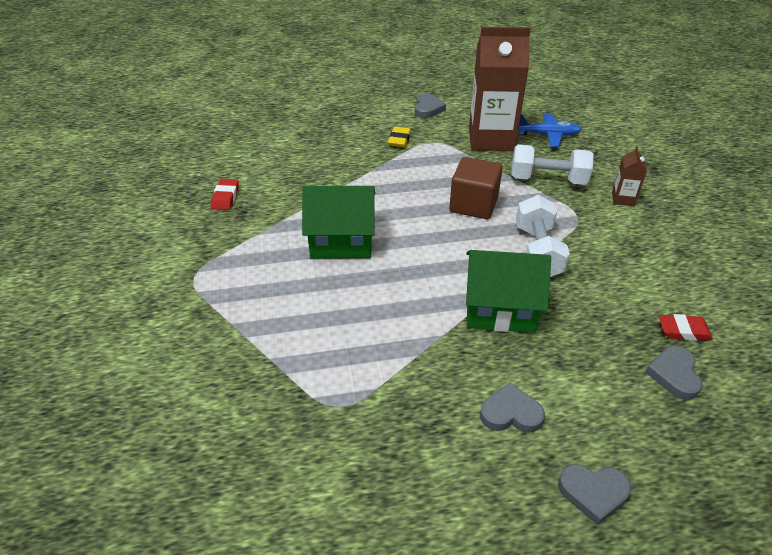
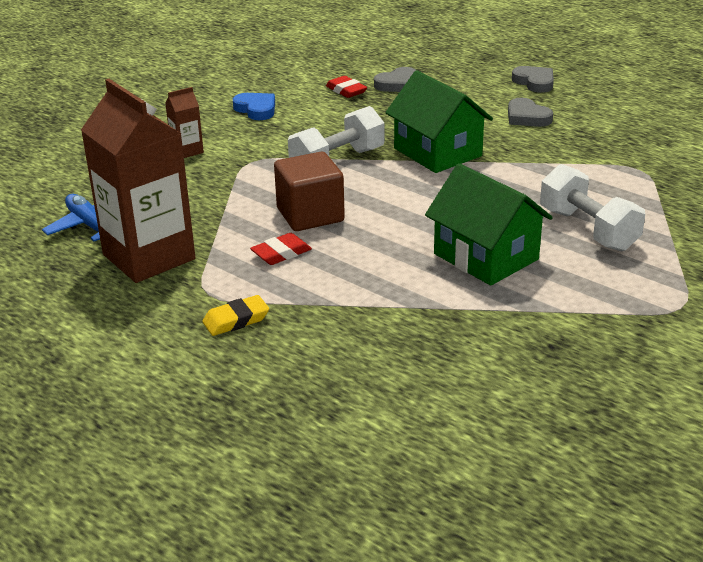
camera: 130 degrees left, 10 degrees down
(225, 197) = (555, 378): red eraser -> red eraser (281, 253)
(428, 109) = (114, 339): grey heart -> none
(548, 179) = (201, 194): white dumbbell -> white dumbbell (588, 230)
(678, 259) = (256, 109): none -> blue heart

